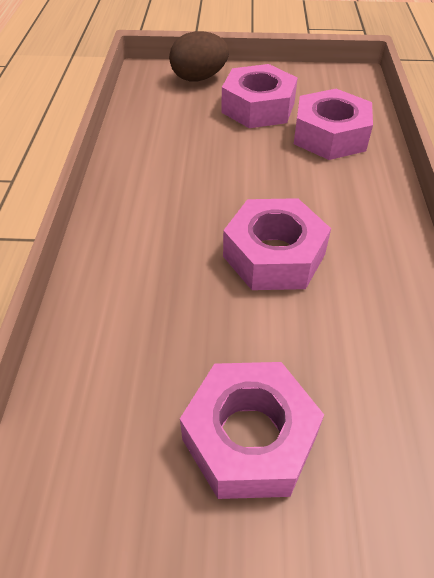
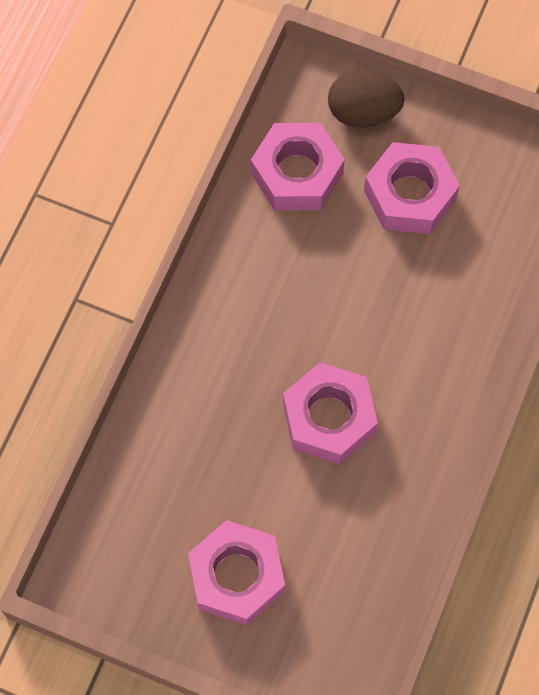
camera: 20 degrees right, 20 degrees up
(330, 135) = (467, 272): pink nut -> pink nut (297, 173)

